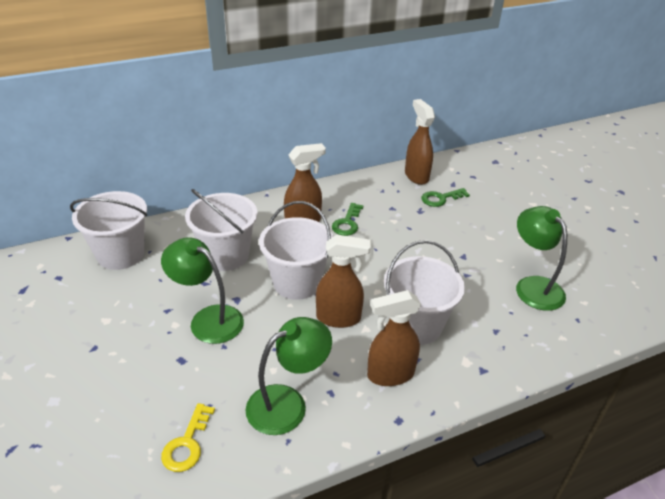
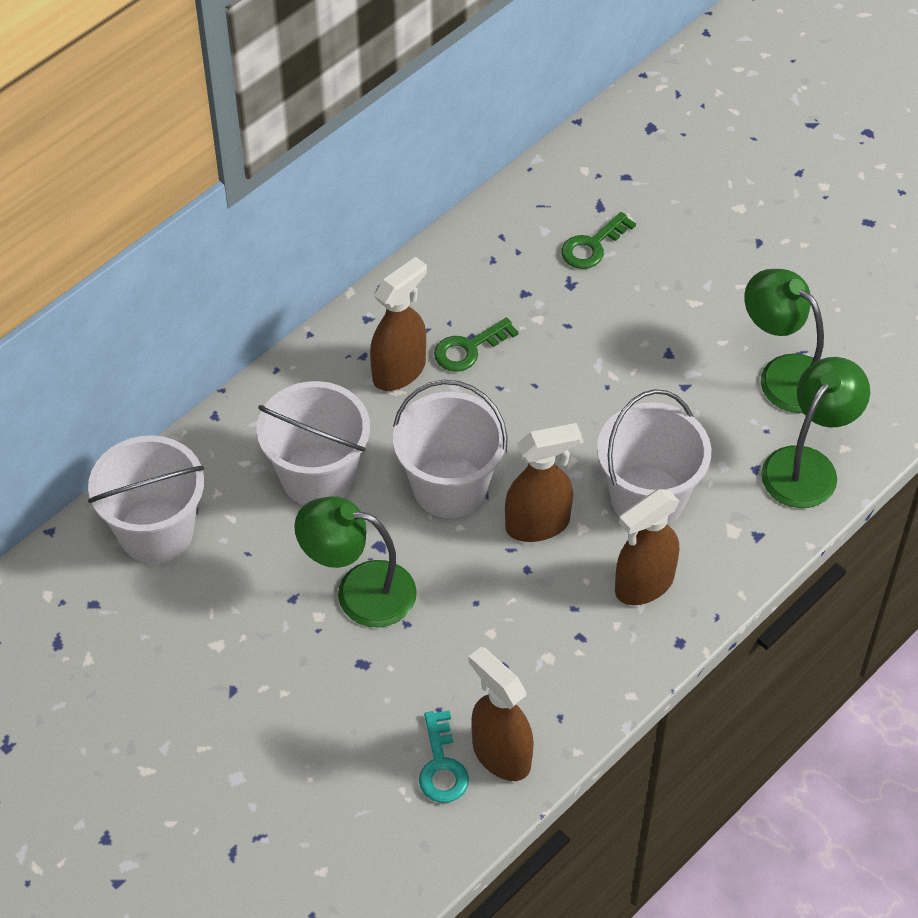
camera: 20 degrees left, 15 degrees up
(187, 444) = (442, 766): yellow key -> turquoise key
(287, 403) = (534, 671): green lamp -> green lamp (807, 465)
(347, 223) = (469, 349): green key -> green key turned 60 degrees clockwise
(416, 176) = (534, 207): brown spray bottle -> brown spray bottle (500, 754)

